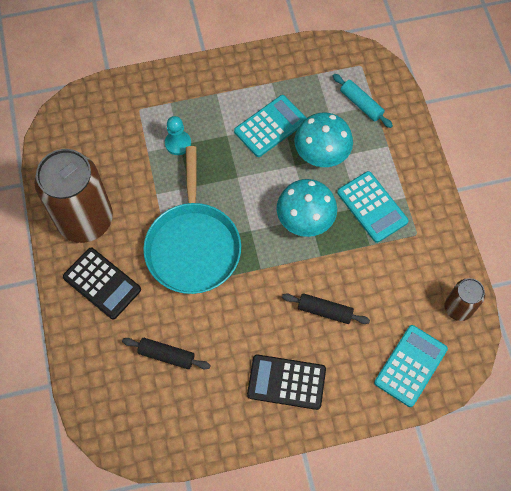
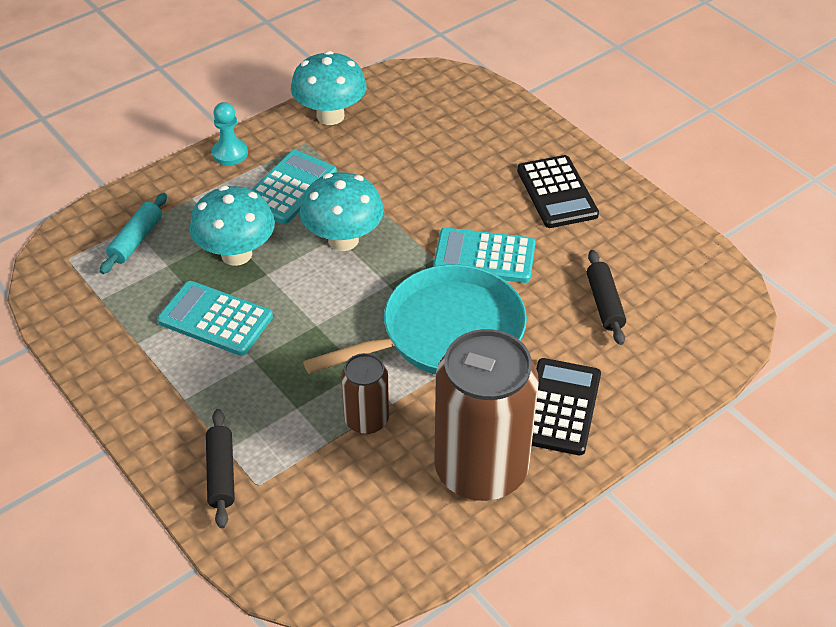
camera: 115 degrees left, 20 degrees down
(178, 143) = (295, 411): turquoise pawn -> turquoise pawn (230, 153)
(325, 311) = (451, 188): black rolling pin -> black rolling pin (221, 474)
(410, 365) = (468, 109): turquoise calculator -> turquoise calculator (484, 257)
(442, 262) = (330, 116): none -> turquoise mushroom
(458, 308) = (378, 92): brown can -> brown can (366, 420)

